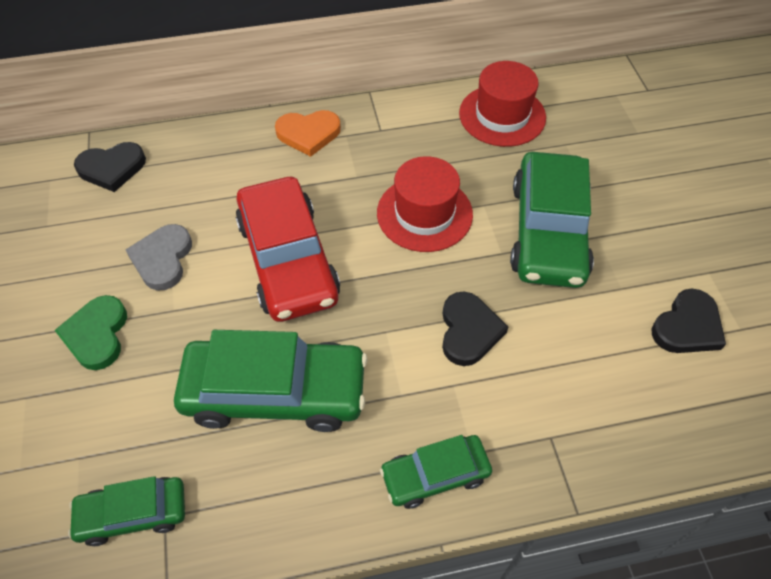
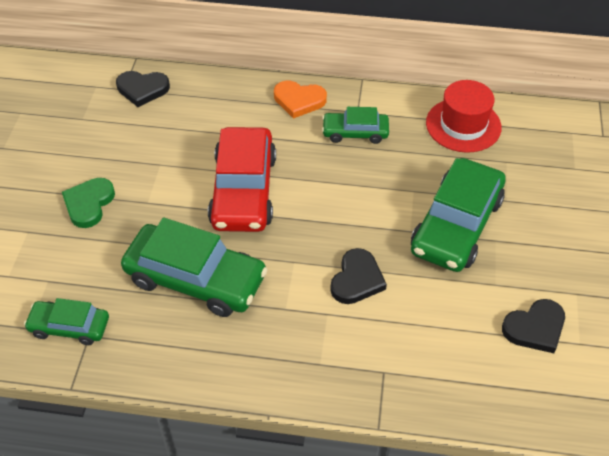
camera: 20 degrees right, 5 degrees down
(162, 259) = (153, 164): grey heart -> none
(424, 213) = (363, 185): red hat -> none
(435, 475) = (285, 369): green car -> green car (355, 132)

